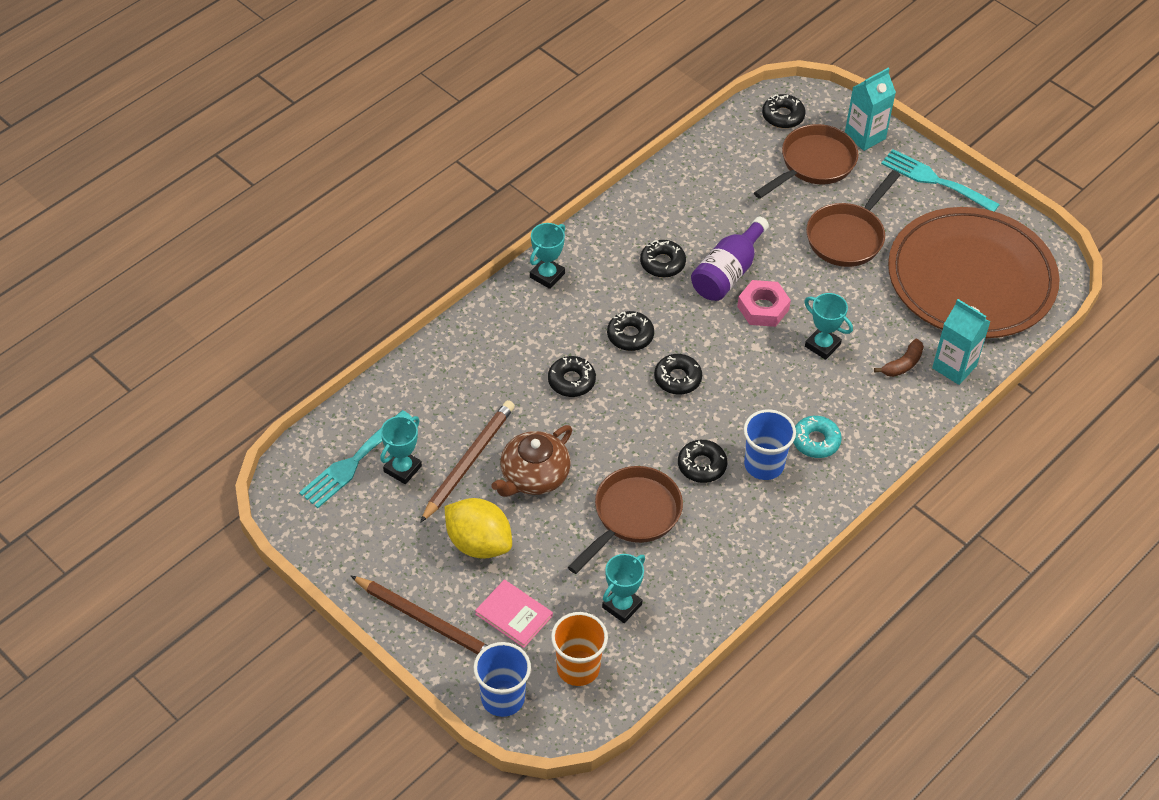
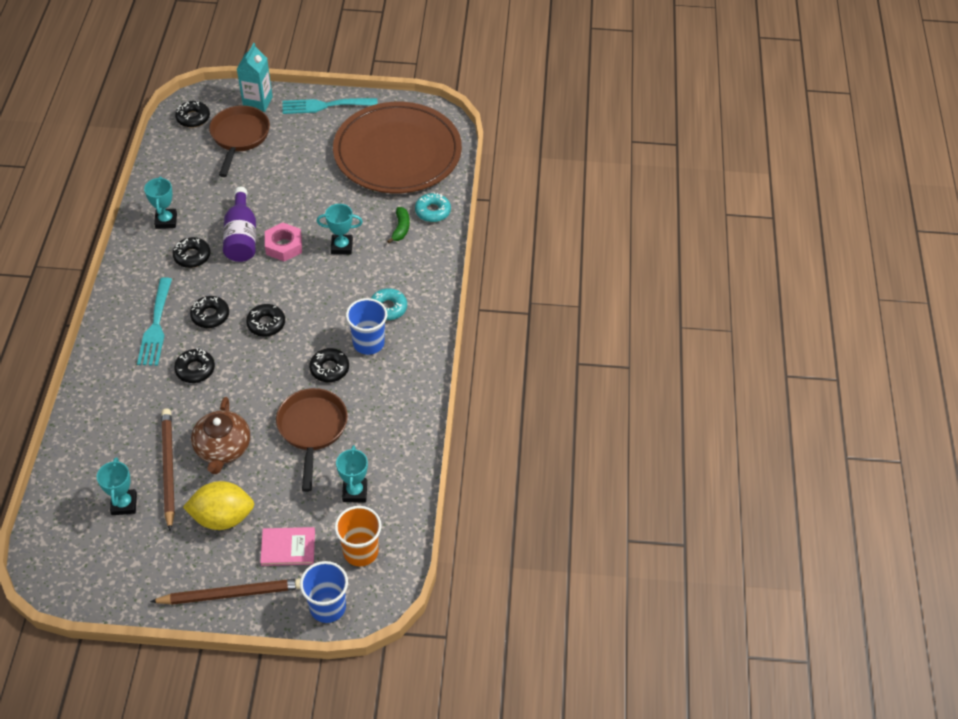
camera: 40 degrees left, 0 degrees up
(353, 462) = (83, 524): turquoise fork -> turquoise fork (156, 326)
(547, 275) = (118, 311): turquoise trophy -> turquoise trophy (166, 221)
(848, 236) = (300, 170): brown pan -> none
(903, 364) = (401, 228): brown banana -> green banana
(954, 367) = (432, 211): turquoise carton -> turquoise donut

